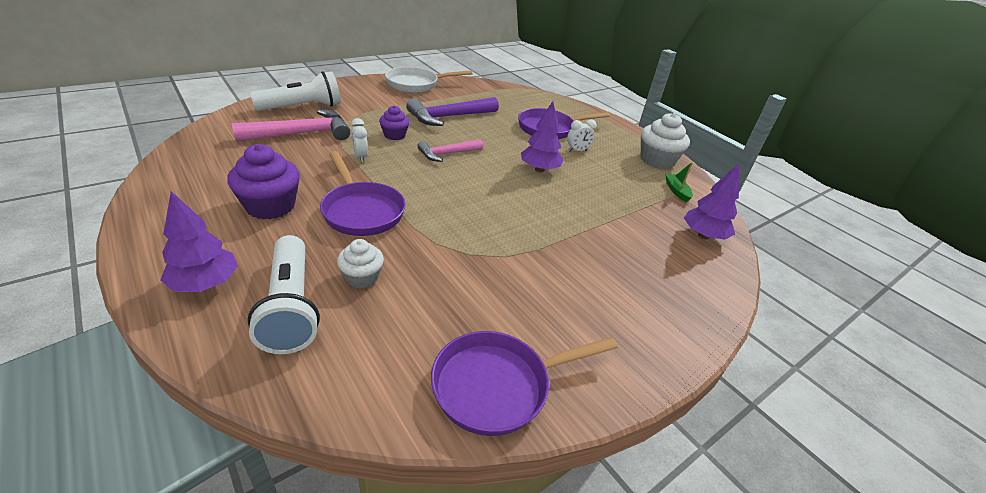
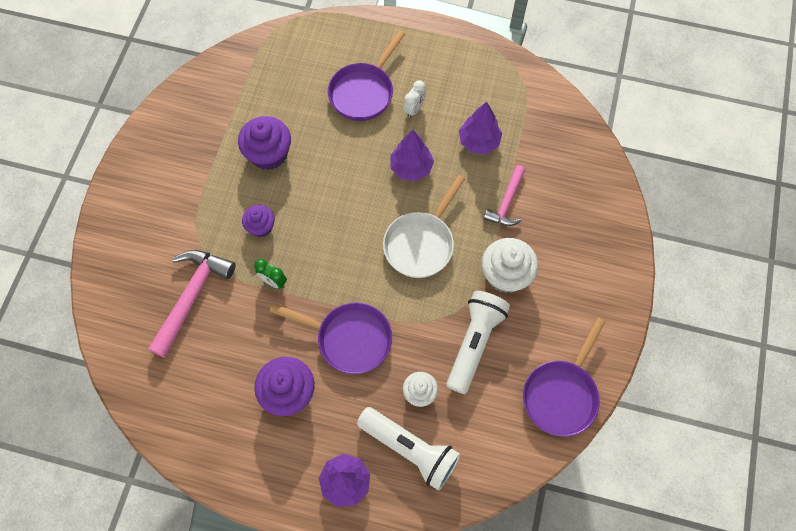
camera: 35 degrees left, 30 degrees up
(302, 107) = (138, 261): white flashlight -> white flashlight (474, 343)
(361, 157) = (273, 281): white clock -> green clock
(416, 84) = (176, 121): white pan -> white pan (421, 243)
(447, 154) = (327, 213): pink hammer -> pink hammer (506, 203)
(448, 117) = (268, 154): purple hammer -> purple cupcake
(656, 160) = (481, 66): white cupcake -> white cupcake (505, 275)
(676, 191) = (524, 103): green boat -> none
(703, 236) = (575, 150): purple tree -> purple tree (479, 142)

